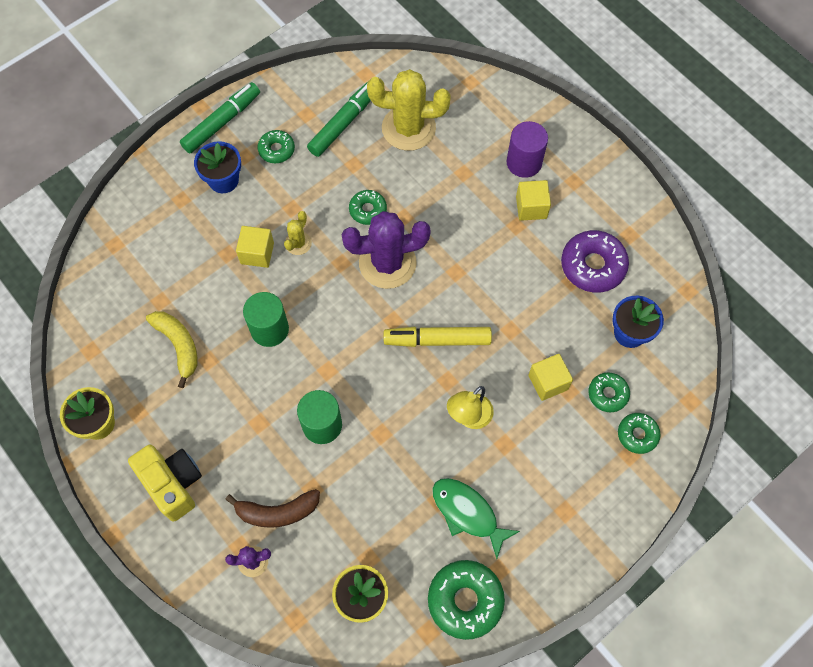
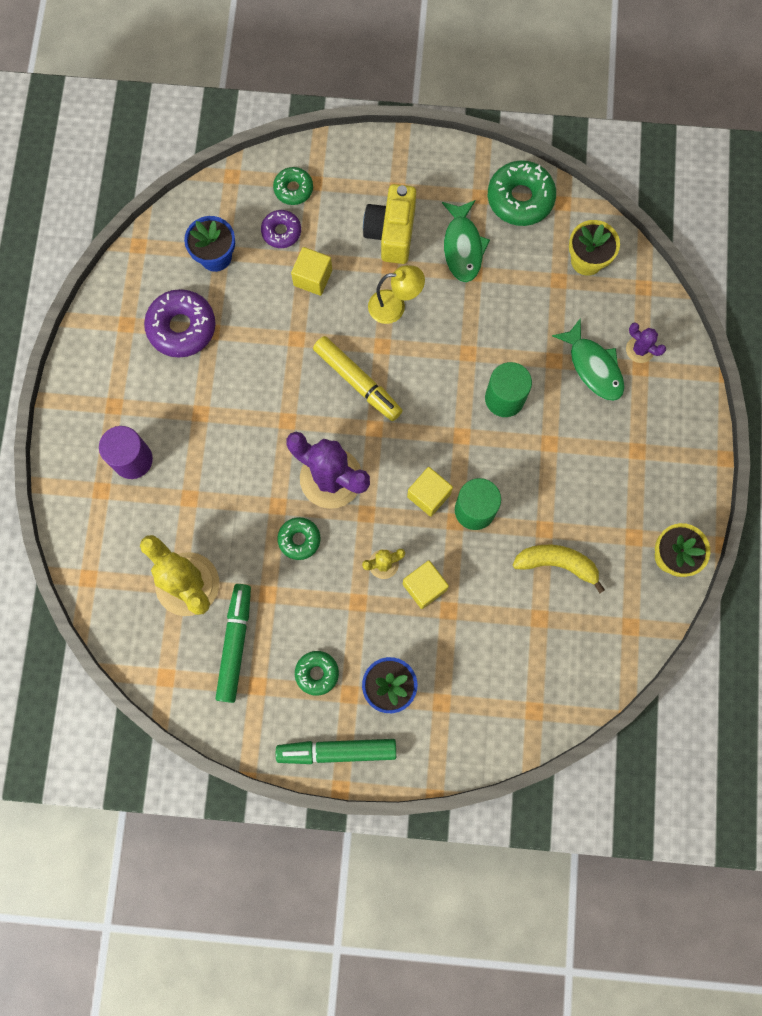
camera: 135 degrees left, 10 degrees up
(173, 484) = (651, 456): yellow camera -> yellow camera (391, 233)
(178, 345) = (557, 564): yellow banana -> yellow banana turned 90 degrees clockwise
(277, 512) = (593, 367): brown banana -> green fish
(343, 123) = (235, 644): green marker -> green marker turned 105 degrees clockwise
(531, 207) = (172, 416): yellow cube -> yellow cube (429, 495)
(607, 394) = (281, 232): green donut -> purple donut

